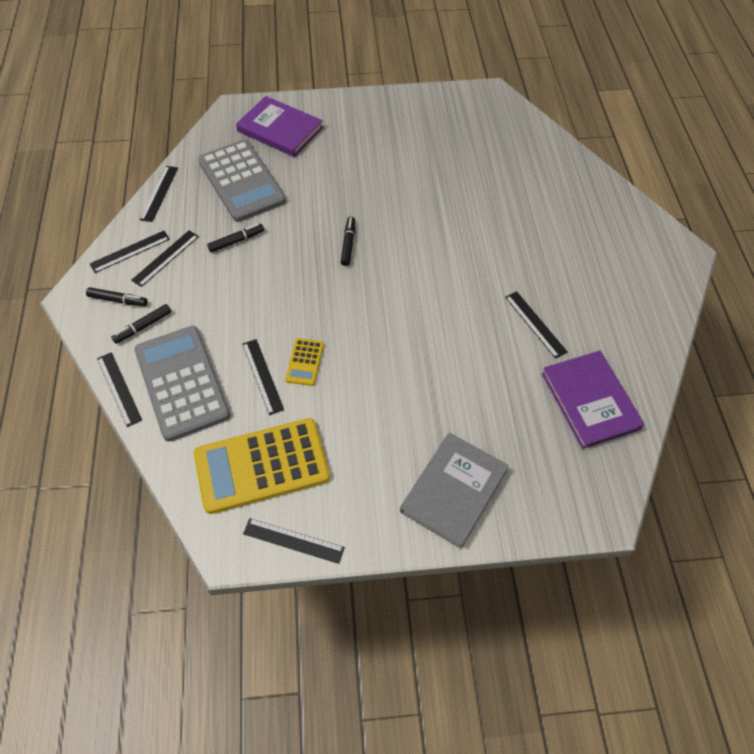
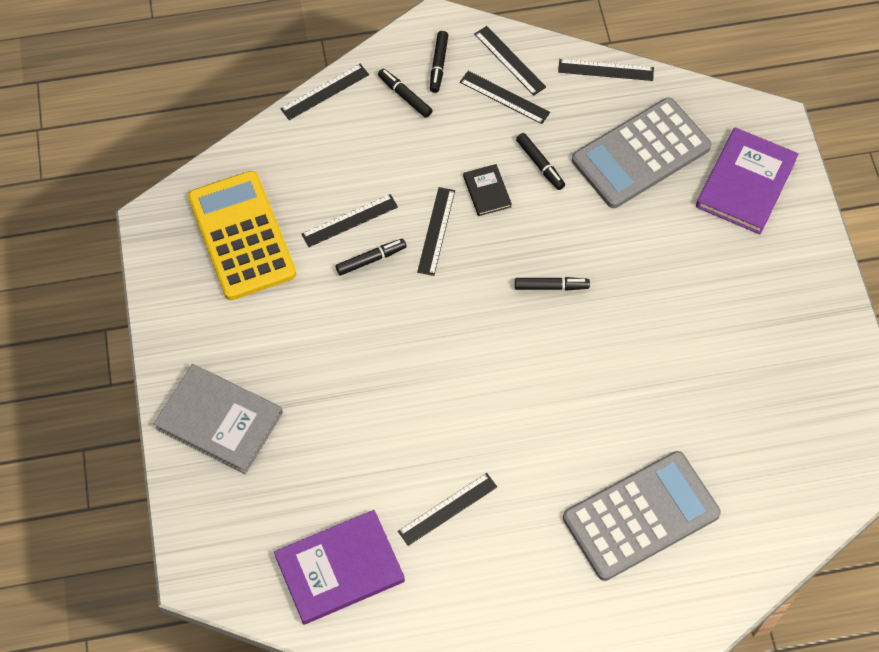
camera: 85 degrees right, 5 degrees up
(182, 383) = (336, 146): grey calculator -> grey calculator (641, 516)
(254, 277) = (487, 191): none -> black book
(293, 541) = (162, 275): black ruler -> black ruler (436, 231)
(305, 362) = (371, 259): yellow calculator -> black marker

